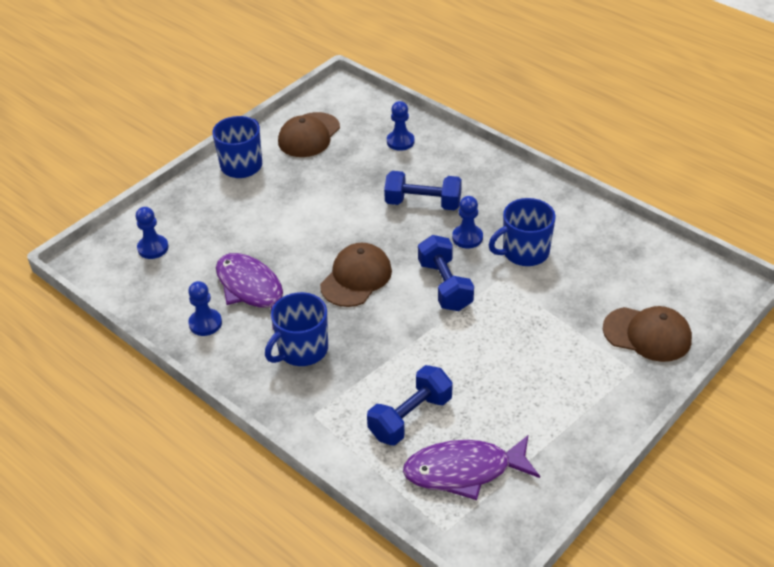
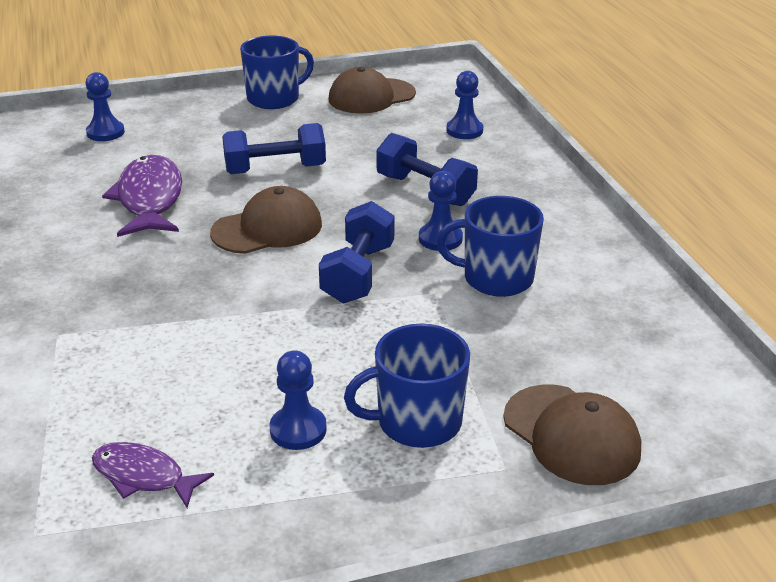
camera: 30 degrees right, 10 degrees down
(205, 323) = (67, 208): blue pawn -> blue pawn (298, 429)
(302, 350) = (127, 269): blue mug -> blue mug (417, 422)
(410, 417) = (155, 387): blue dumbbell -> blue dumbbell (275, 169)
(464, 471) = (143, 476): purple fish -> purple fish, size x0.59

